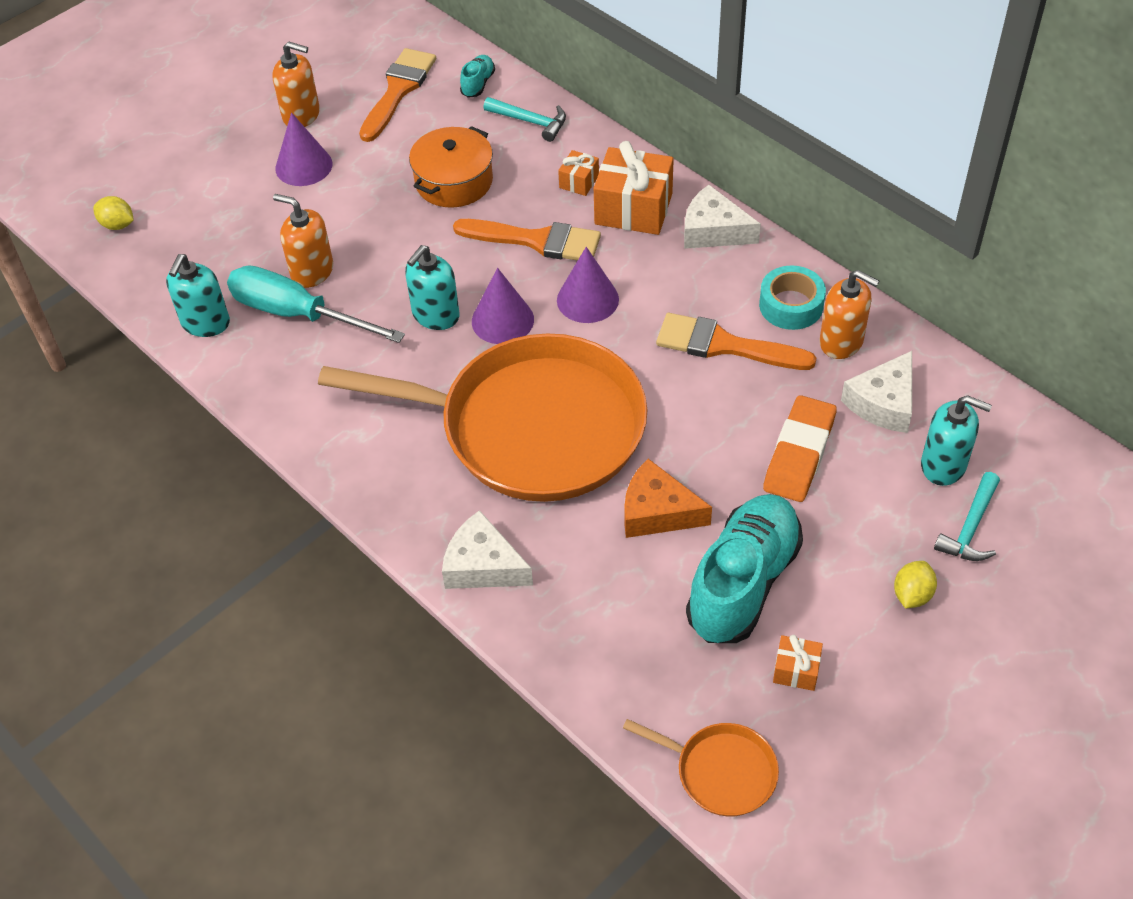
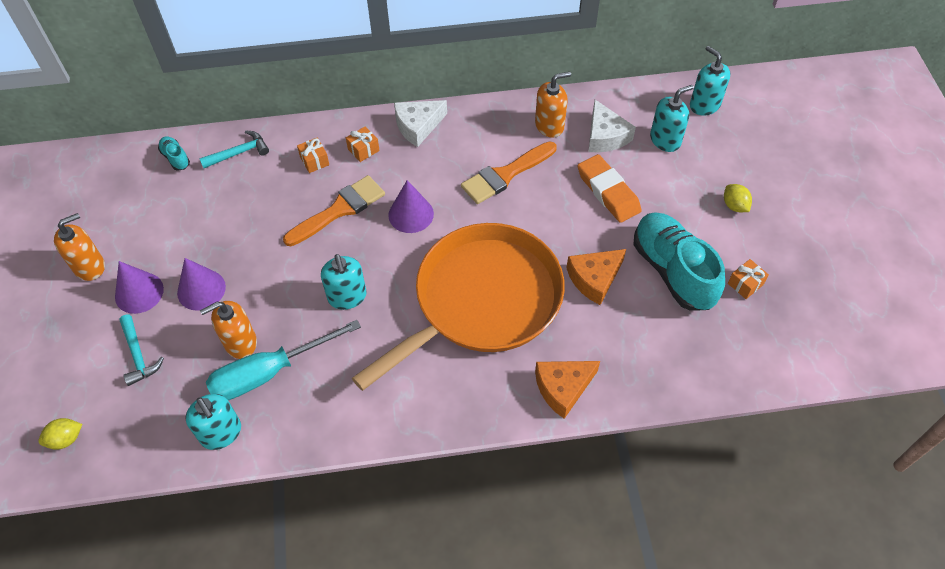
camera: 55 degrees left, 5 degrees up
(398, 90) = (131, 201): orange brush -> none
(454, 181) = (245, 220): orange pot -> none
(483, 565) = (563, 388): white cheese -> orange cheese
(502, 320) = (385, 265): purple cone -> purple cone (201, 289)
(633, 209) = (363, 150): orange gift -> orange gift, size x0.49
(721, 772) = (785, 358): orange pan -> none
(791, 305) = (505, 129): turquoise tape -> none
(970, 527) = (711, 156): turquoise hammer -> turquoise hammer (138, 355)
(1050, 474) = (704, 105): none -> turquoise soap dispenser

